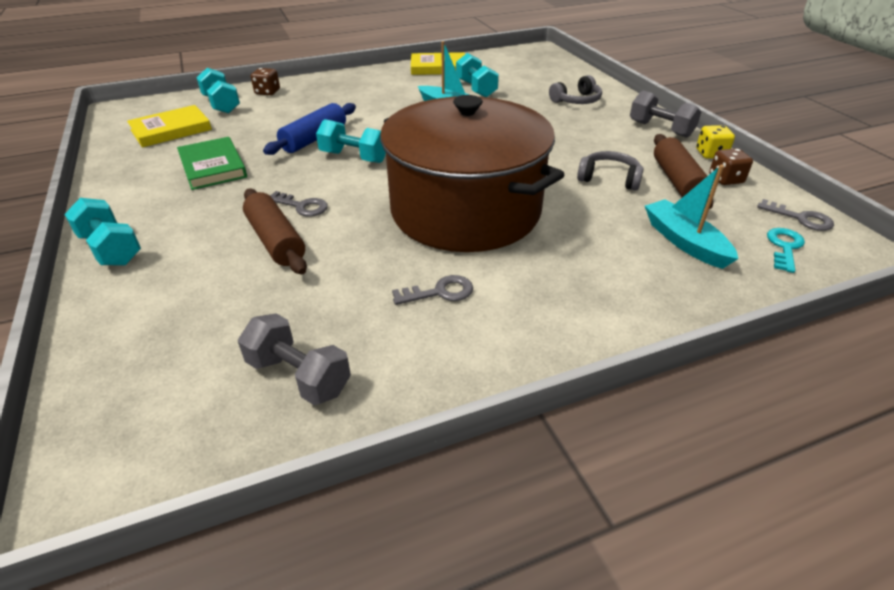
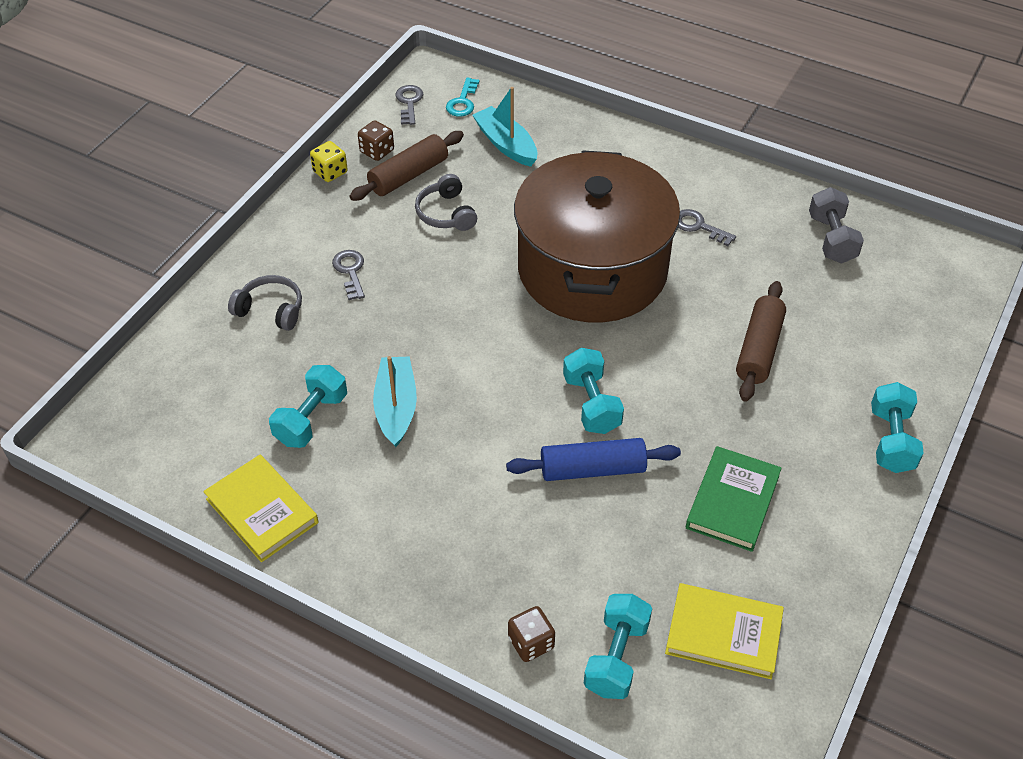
camera: 130 degrees left, 10 degrees up
(301, 206) = (704, 373): grey key -> grey key (350, 272)
(660, 129) = (298, 219): grey dumbbell -> none
(684, 242) = (506, 144): turquoise boat -> turquoise boat turned 120 degrees clockwise
(784, 247) = (463, 101): turquoise key -> turquoise key turned 60 degrees counterclockwise

